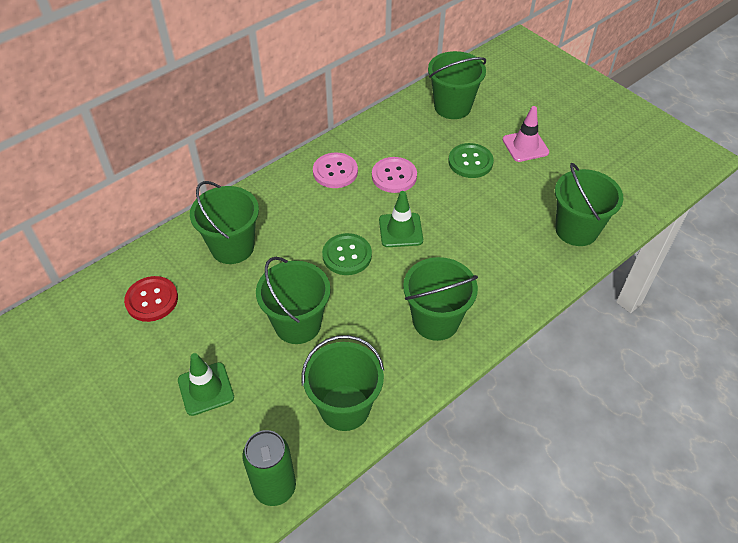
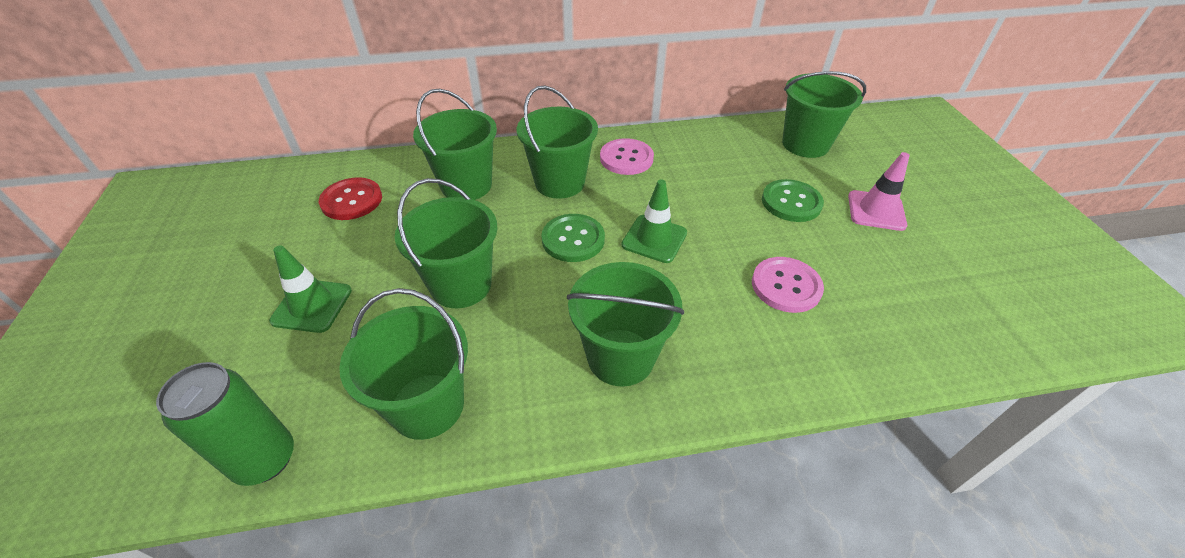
camera: 30 degrees right, 5 degrees down
(394, 176) = (688, 184): pink button -> pink button (786, 286)
(576, 230) = (896, 332): green bucket -> green bucket (559, 182)

